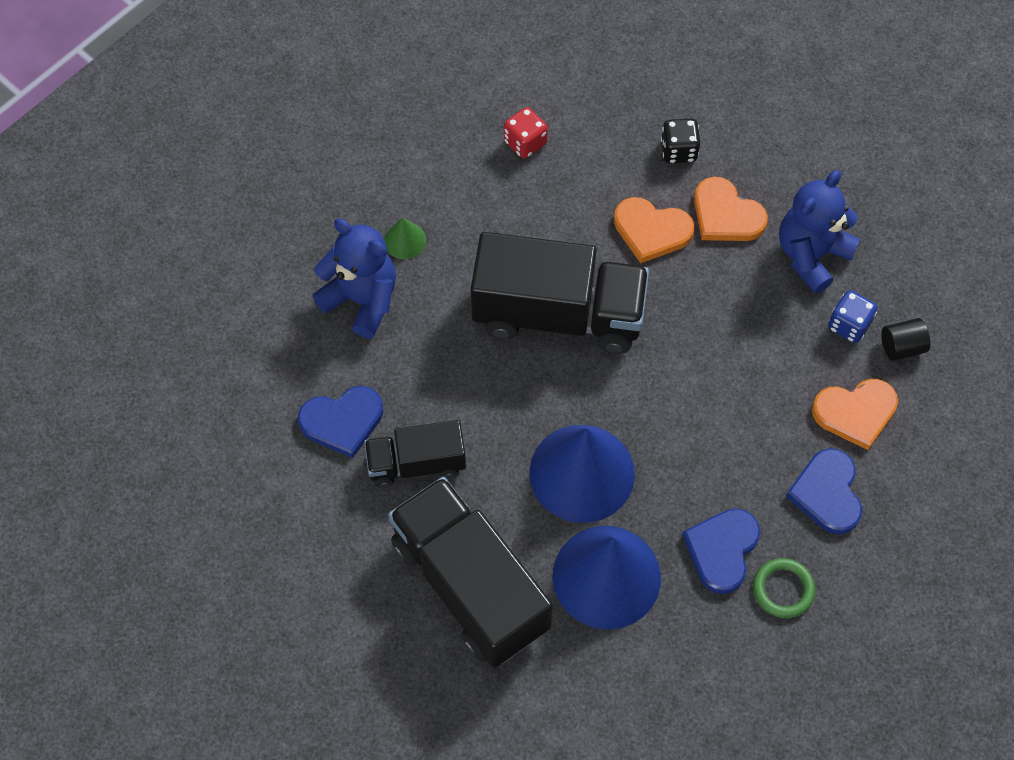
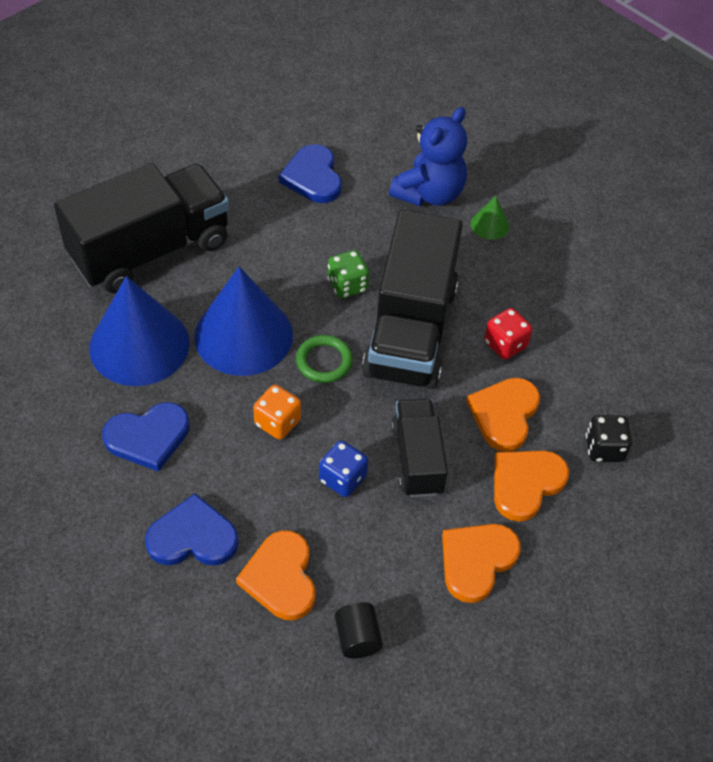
camera: 90 degrees right, 10 degrees down
(416, 463) = (268, 222): black truck -> black truck (417, 459)
(503, 376) = (347, 285): none -> green dice
(525, 142) = (603, 319): red dice -> red dice (505, 344)
(687, 430) = (277, 422): none -> orange dice
(722, 550) = (148, 437): blue heart -> blue heart turned 135 degrees clockwise
(783, 589) = (98, 484): green ring -> green ring (324, 361)
(811, 255) = (476, 561): blue teddy bear -> orange heart
(849, 325) = (387, 586): blue dice -> blue dice (342, 478)

